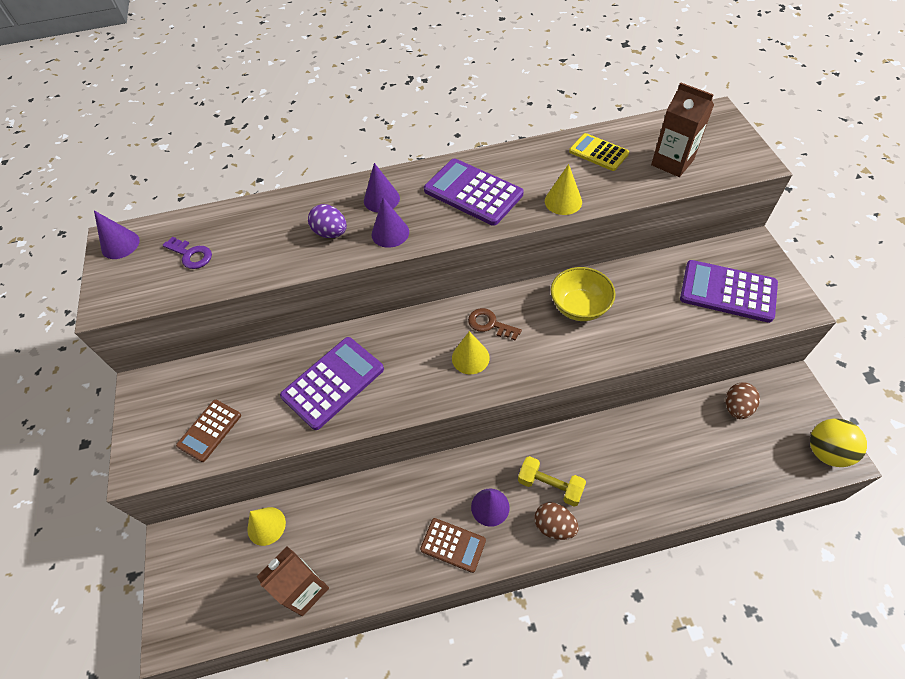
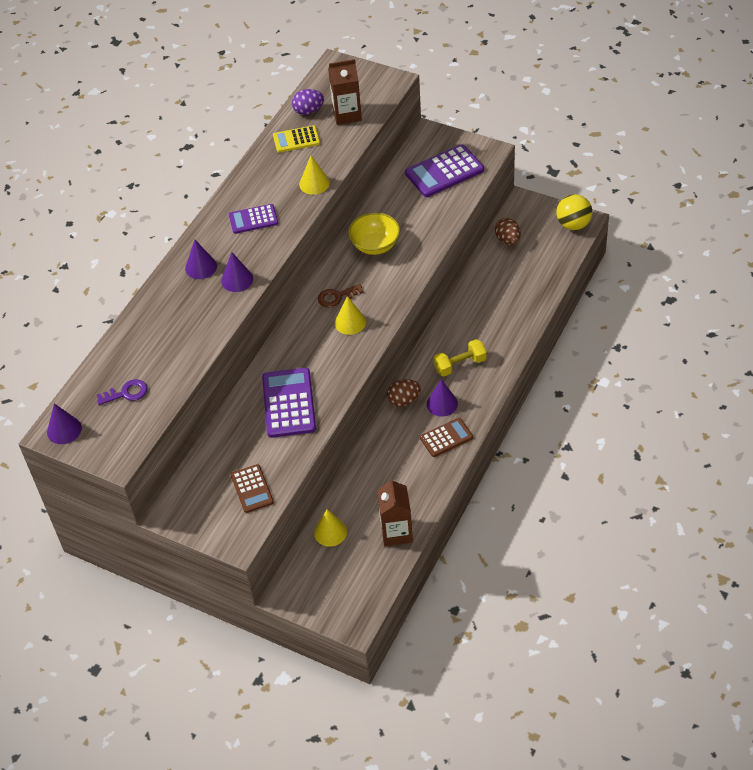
camera: 50 degrees left, 5 degrees down
(331, 233) = (199, 309): purple egg -> purple egg (308, 111)
(473, 192) = (253, 219): purple calculator -> purple calculator, size x0.61
(554, 526) = (486, 380): brown egg -> brown egg (404, 400)

